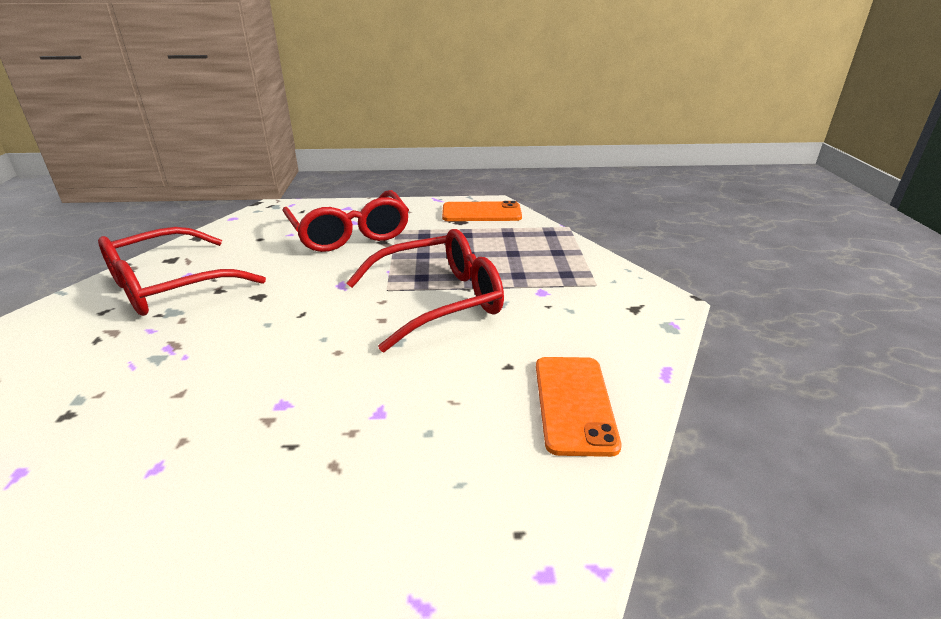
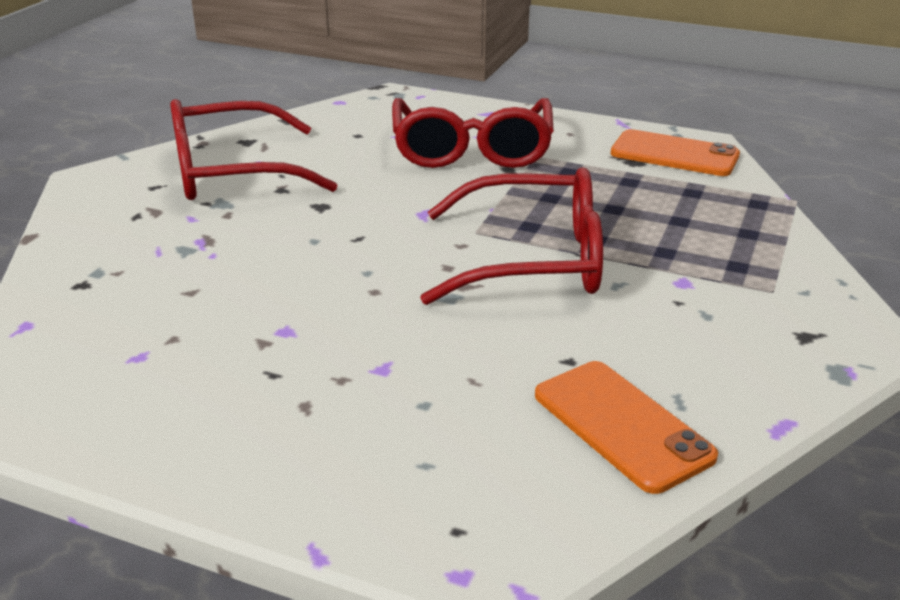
camera: 25 degrees right, 0 degrees up
(574, 404) = (622, 425): orange phone -> orange phone turned 60 degrees counterclockwise

